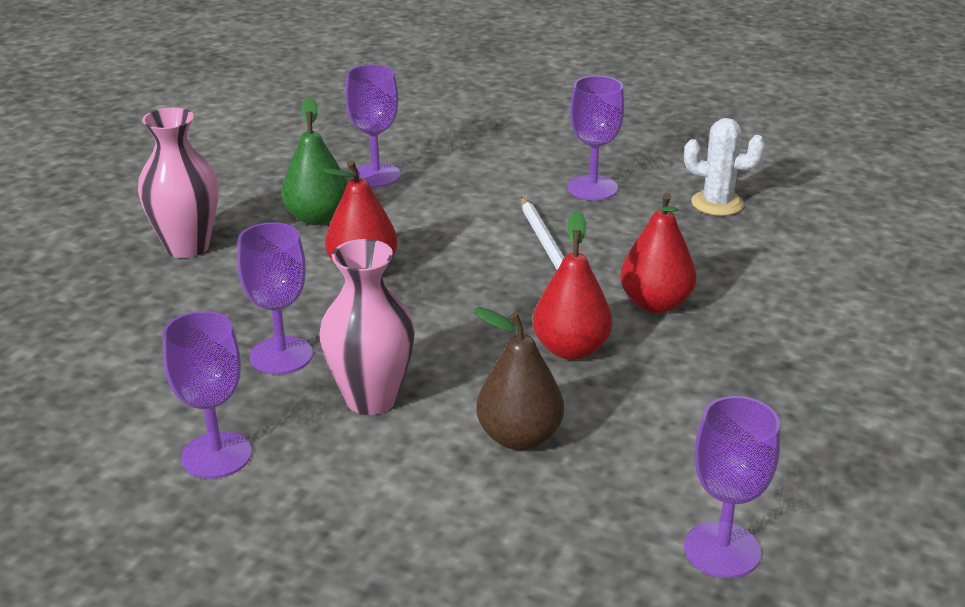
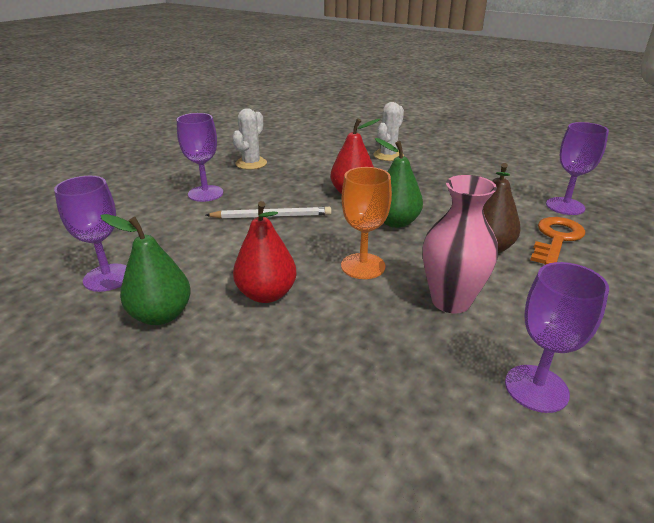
camera: 80 degrees left, 0 degrees up
(187, 247) = (162, 414): pink vase -> none
(281, 355) = (390, 345): purple goblet -> none
(437, 328) = (363, 266): none -> orange goblet
(570, 349) = (395, 222): red pear -> green pear
(576, 518) = (556, 239): none -> orange key
(848, 331) = (388, 155): none -> white cactus

